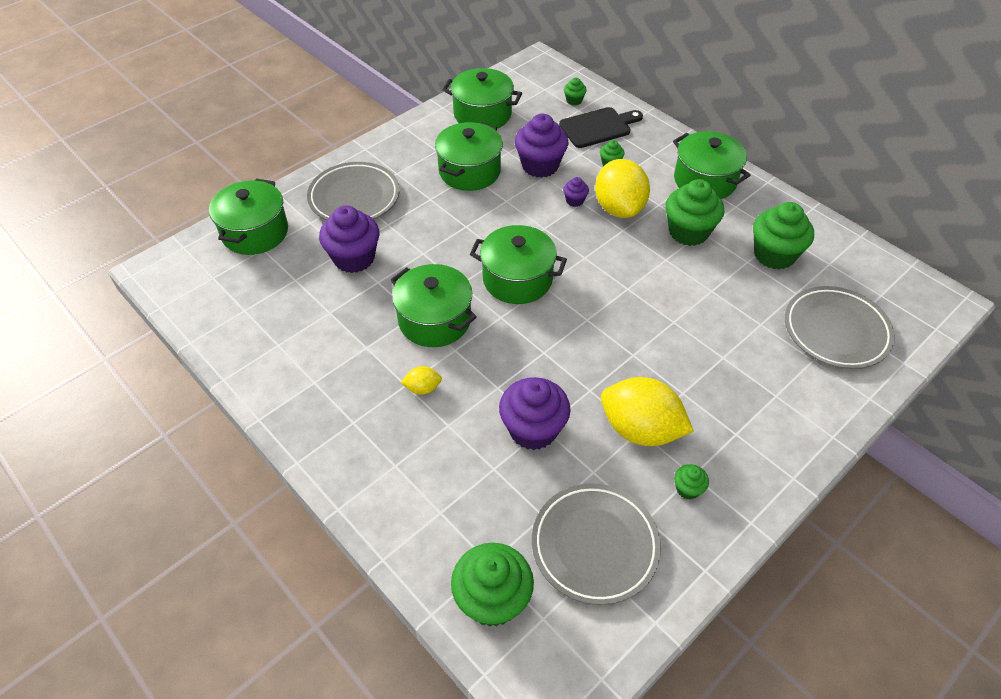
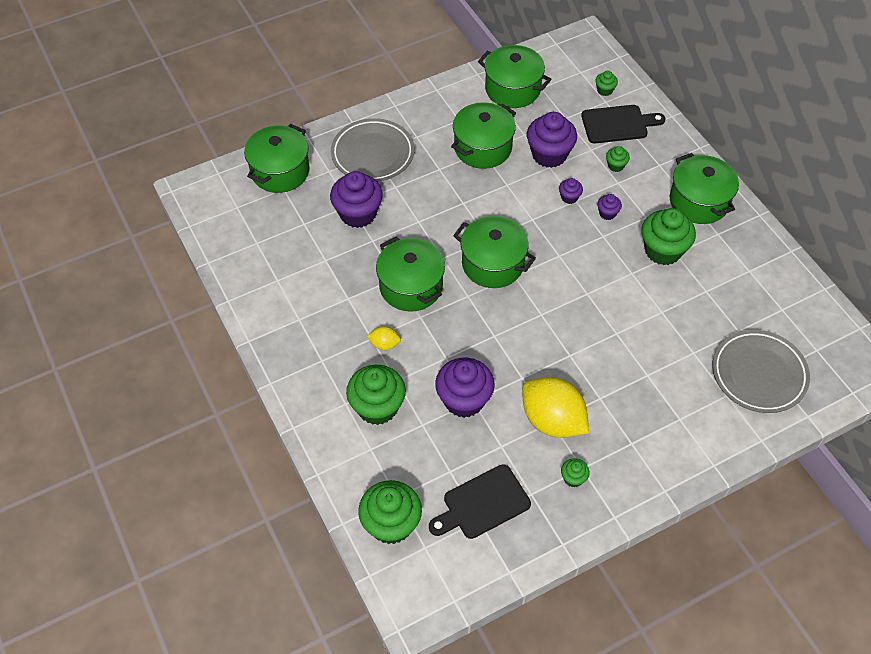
camera: 15 degrees right, 5 degrees up
(594, 545) = (482, 504): grey plate -> black cutting board
(619, 208) = (607, 213): yellow lemon -> purple cupcake
(774, 255) = (733, 290): green cupcake -> green cupcake (377, 407)

